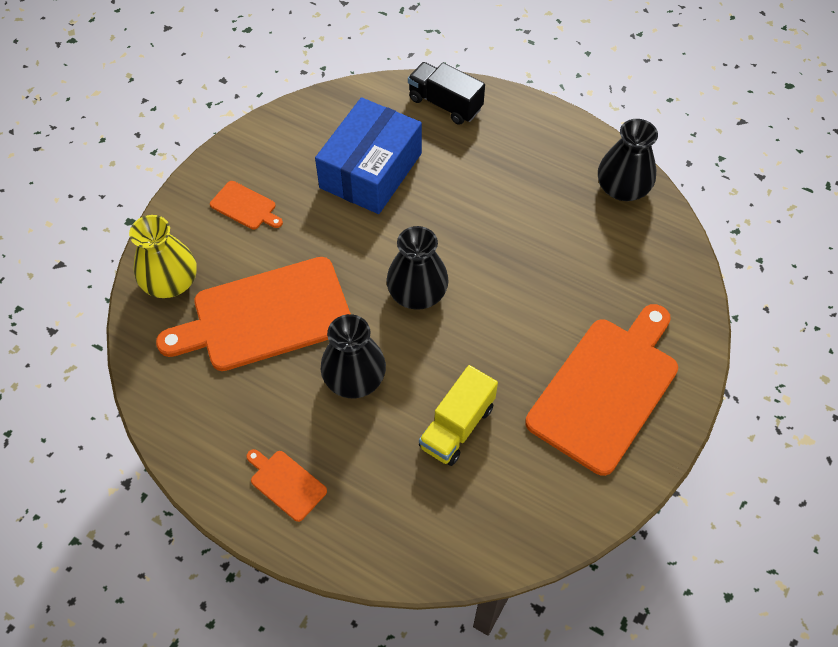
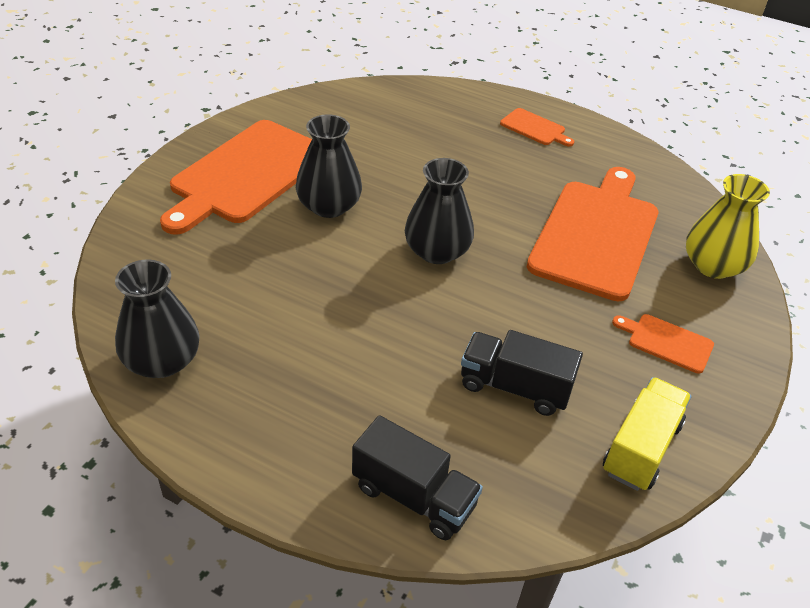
camera: 175 degrees right, 15 degrees down
(265, 316) = (596, 234): orange cutting board -> orange cutting board turned 45 degrees counterclockwise
(354, 378) = (492, 187): black vase -> black vase (329, 206)
(371, 170) = (514, 387): blue box -> black truck
(457, 427) = (392, 155): yellow truck -> yellow truck (641, 448)

